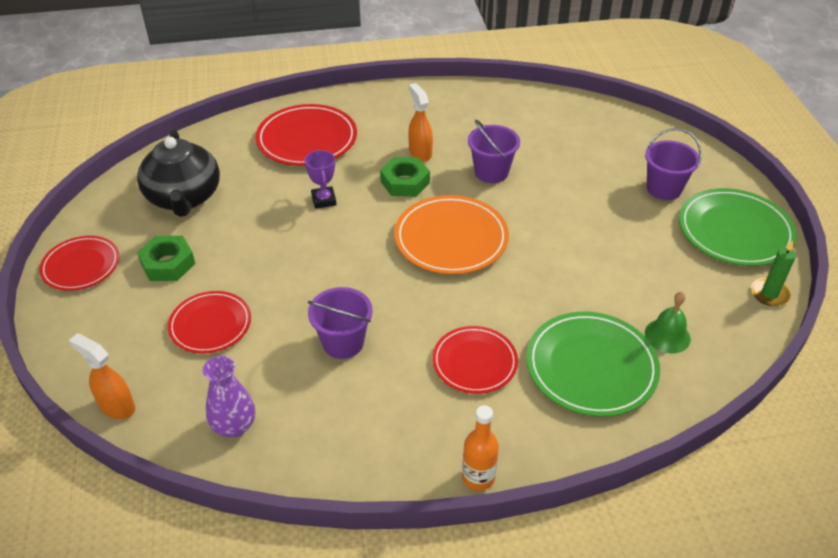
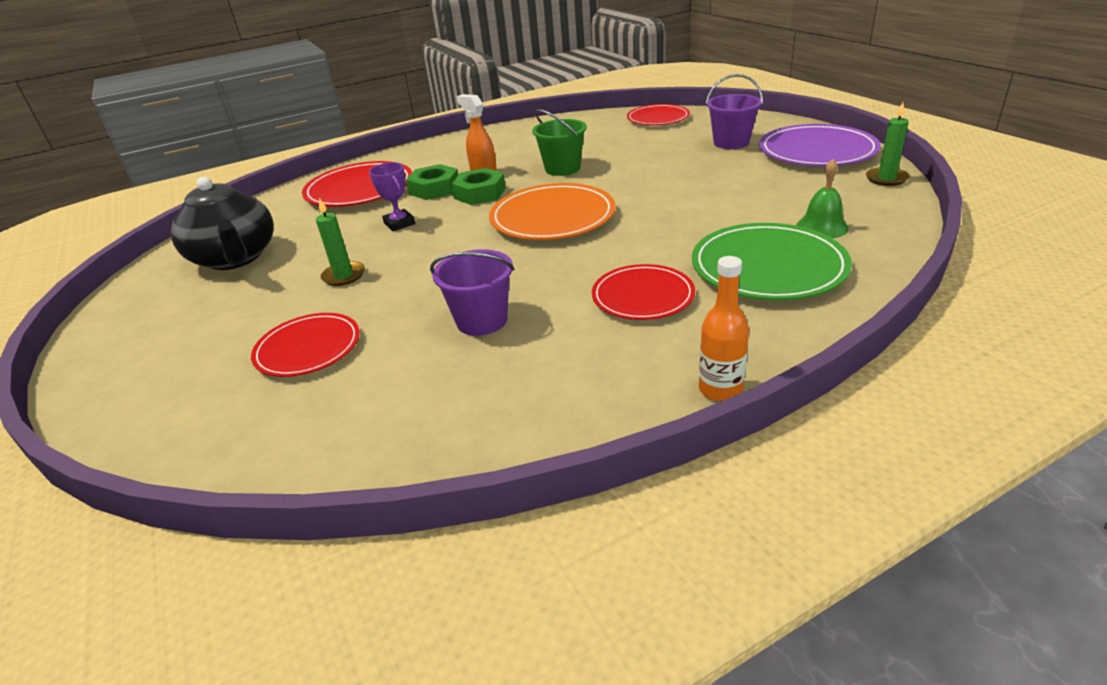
camera: 15 degrees left, 10 degrees down
(81, 266) = (117, 342): red plate -> red plate (658, 118)
(116, 406) = (203, 461): orange spray bottle -> none
(168, 263) = (233, 312): green nut -> green nut (434, 189)
(234, 426) = (380, 433): purple vase -> none
(259, 251) = (344, 276): none -> green candle
(491, 172) = (562, 168): purple bucket -> green bucket
(734, 231) = (817, 151): green plate -> purple plate

